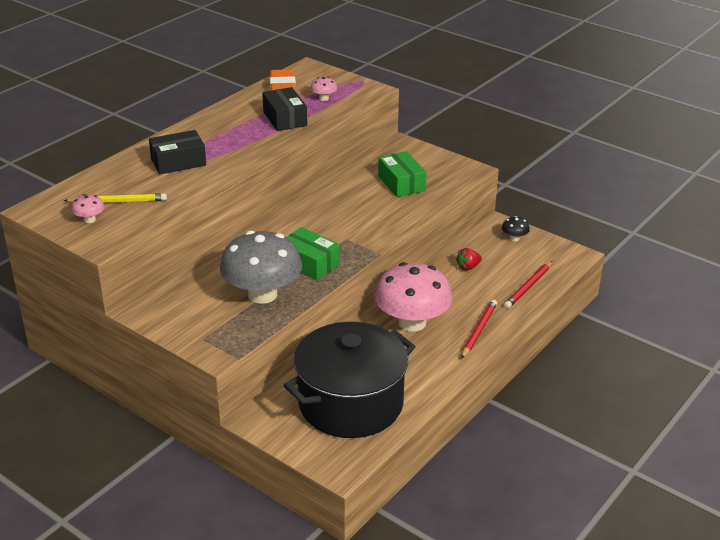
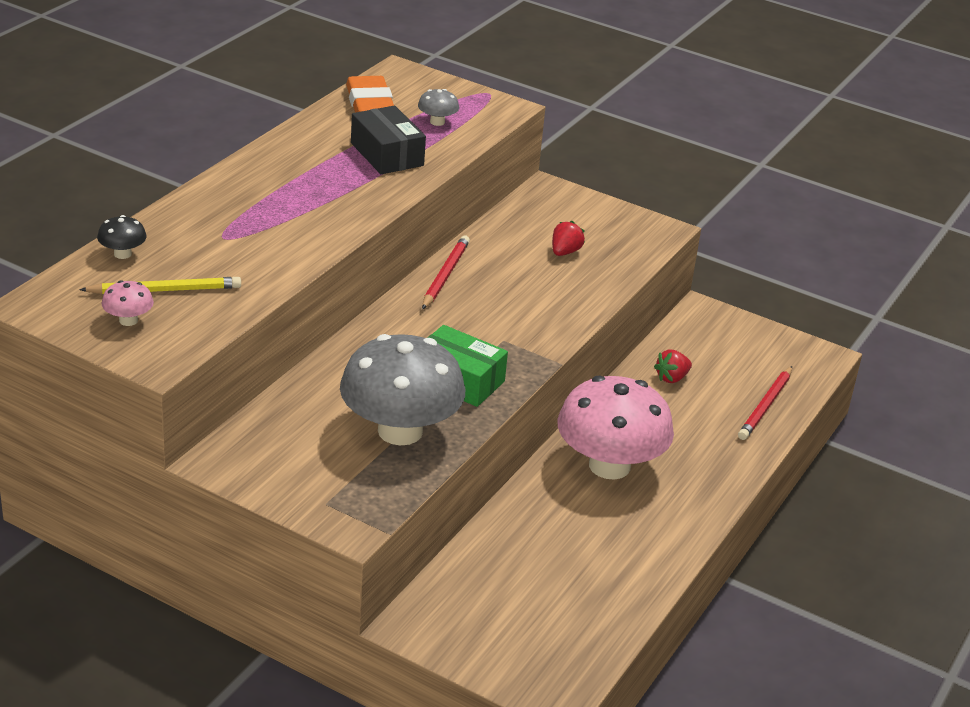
camera: 10 degrees left, 0 degrees up
(178, 162) = (242, 225): black box -> none
(323, 98) = (437, 122): pink mushroom -> grey mushroom
(350, 403) = (547, 594): black pot -> none
(401, 183) = (565, 252): green box -> red strawberry
(478, 330) = (709, 475): red pencil -> red pencil (445, 275)
(514, 238) = (729, 332): black mushroom -> black mushroom (122, 254)

